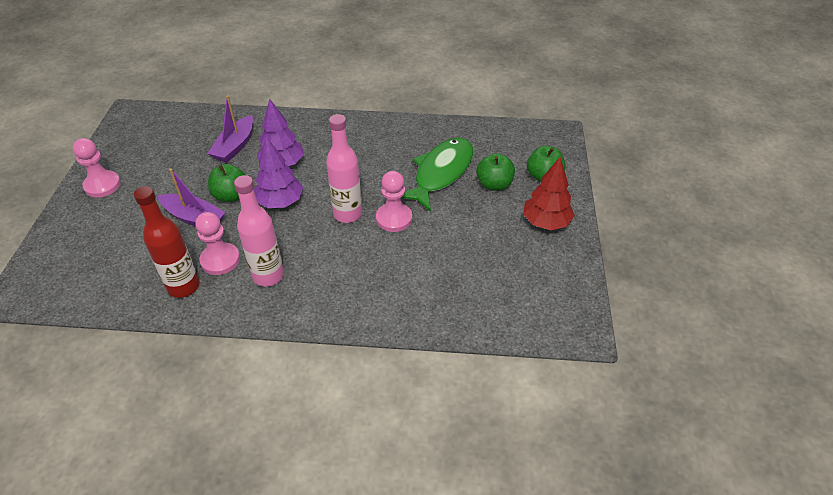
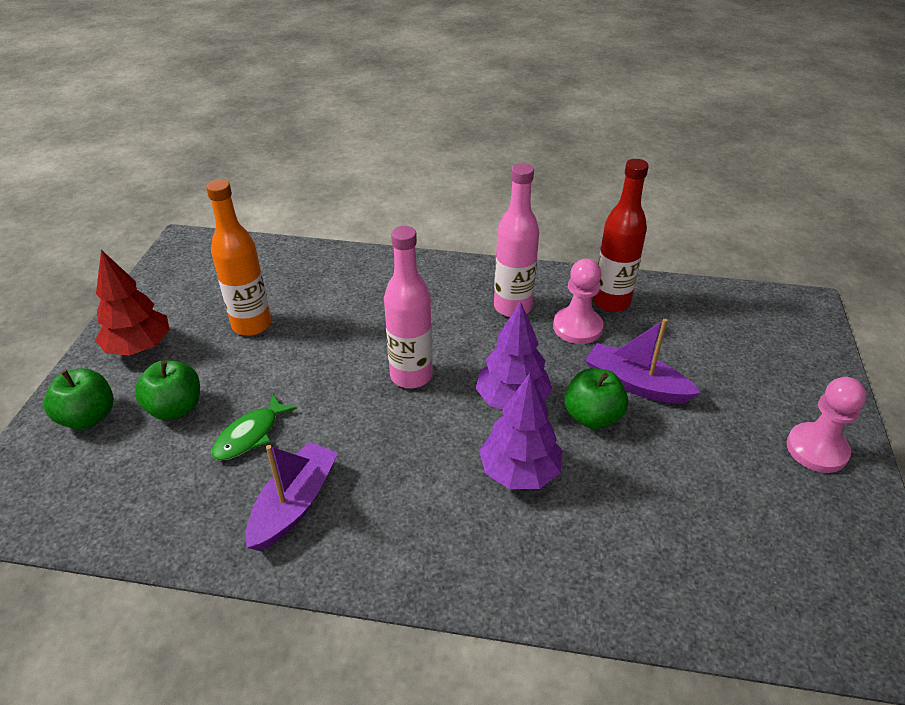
camera: 175 degrees left, 5 degrees down
(235, 146) = (618, 521): purple boat -> purple boat (294, 504)
(394, 218) = (346, 365): pink pawn -> none
(441, 173) = (250, 435): green fish -> green fish, size x0.52
(474, 245) = (252, 325): none -> orange bottle

